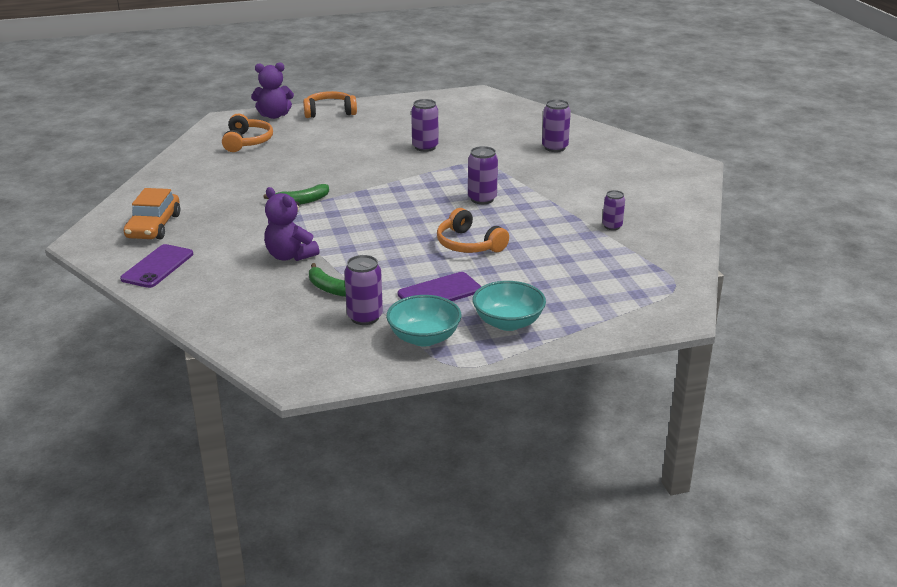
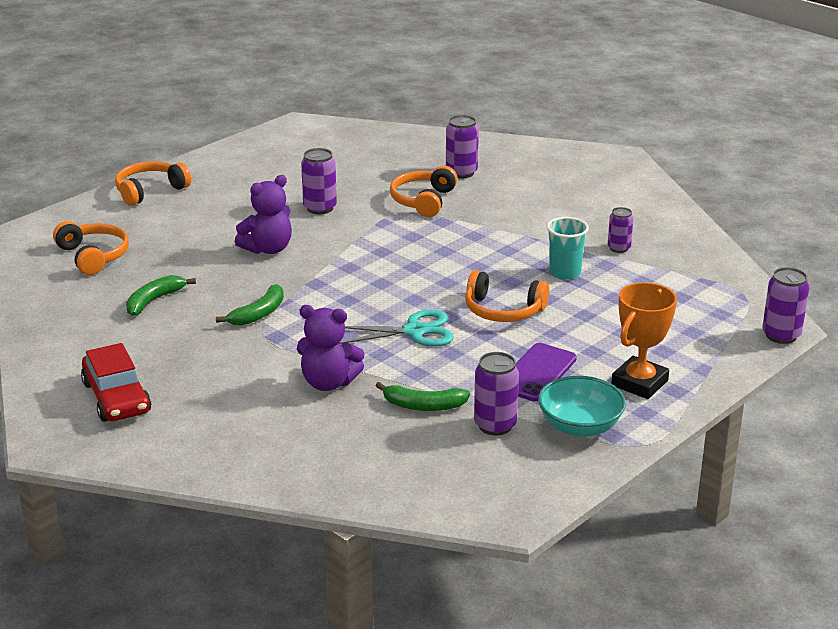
camera: 30 degrees left, 0 degrees up
(153, 226) = (116, 397): orange car -> red car
(157, 266) = (188, 445): purple phone -> none
(248, 176) = (154, 301): none -> green banana
(274, 115) = (84, 213): purple teddy bear -> purple teddy bear (268, 249)
(388, 240) = (415, 331): none -> turquoise scissors
(482, 199) = (456, 254): purple can -> purple can (781, 335)
(503, 159) = (423, 201): none -> orange headphones
(508, 322) = (639, 383): turquoise bowl -> orange trophy
(547, 232) = (564, 273): none -> turquoise cup

